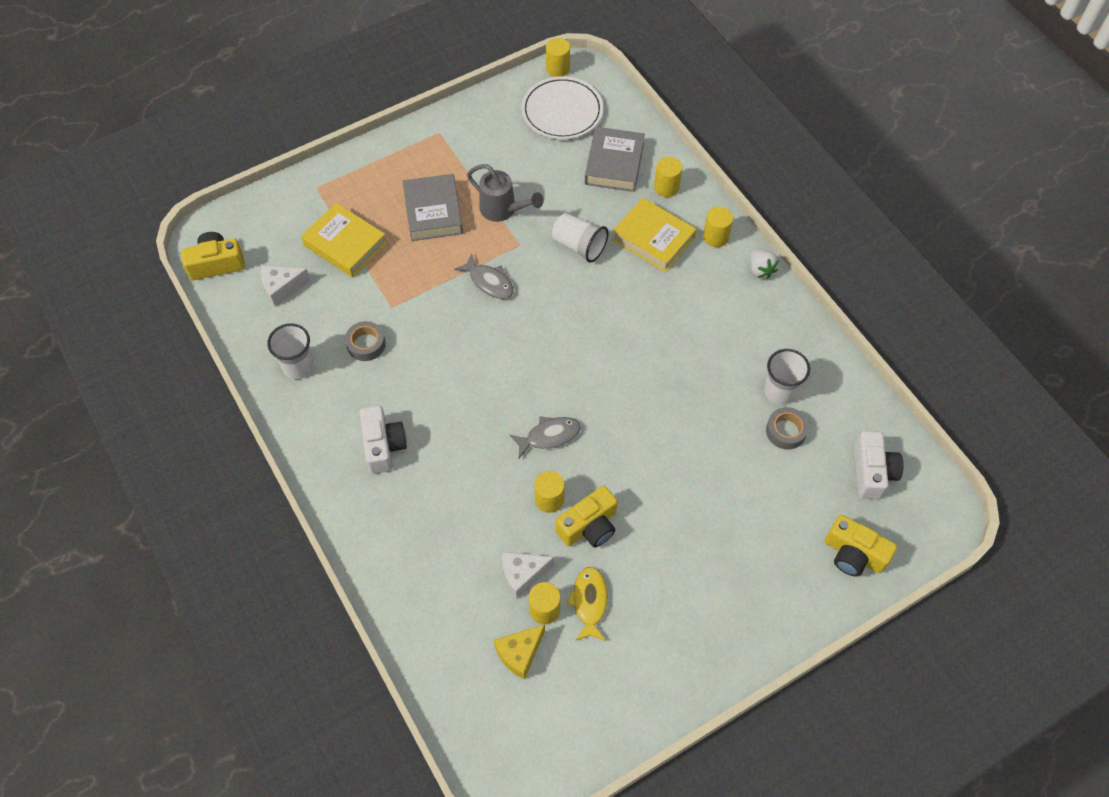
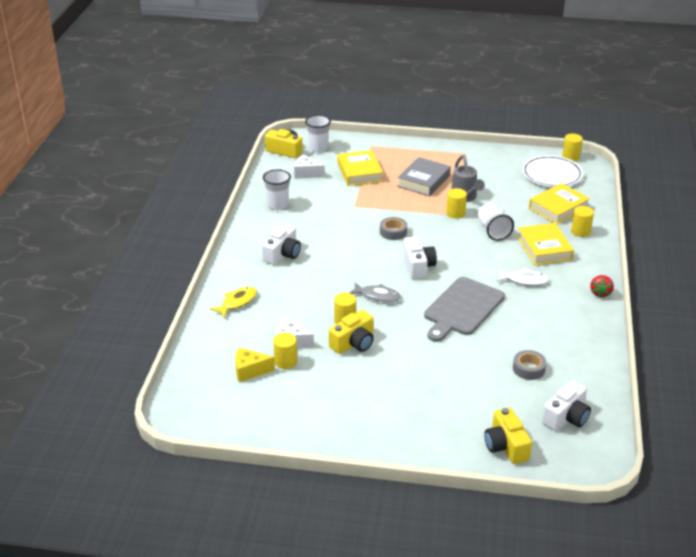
camera: 40 degrees right, 25 degrees down
(366, 344) = (323, 213): grey tape -> grey tape (393, 232)
(489, 282) = (421, 221): grey fish -> none
(550, 358) = (418, 266): none -> white camera
(589, 526) = (353, 343): yellow camera -> yellow camera turned 45 degrees counterclockwise
(589, 602) = (314, 373): yellow fish -> yellow fish (237, 302)
(614, 164) = (558, 208): grey book -> yellow book
(651, 391) = (462, 308): none -> grey cutting board
(674, 303) = (524, 280): none -> white fish
(715, 237) = (587, 266): yellow cylinder -> yellow cylinder (455, 213)
(760, 270) = (600, 293): white strawberry -> red strawberry
(779, 391) = (546, 350): white cup -> white cup (318, 148)

